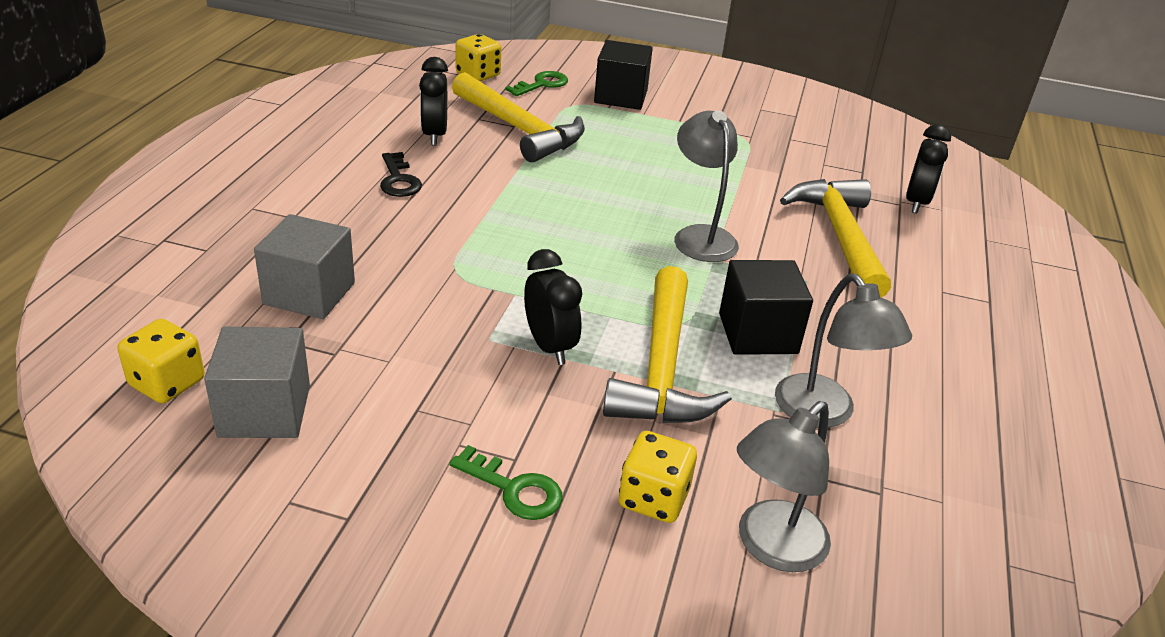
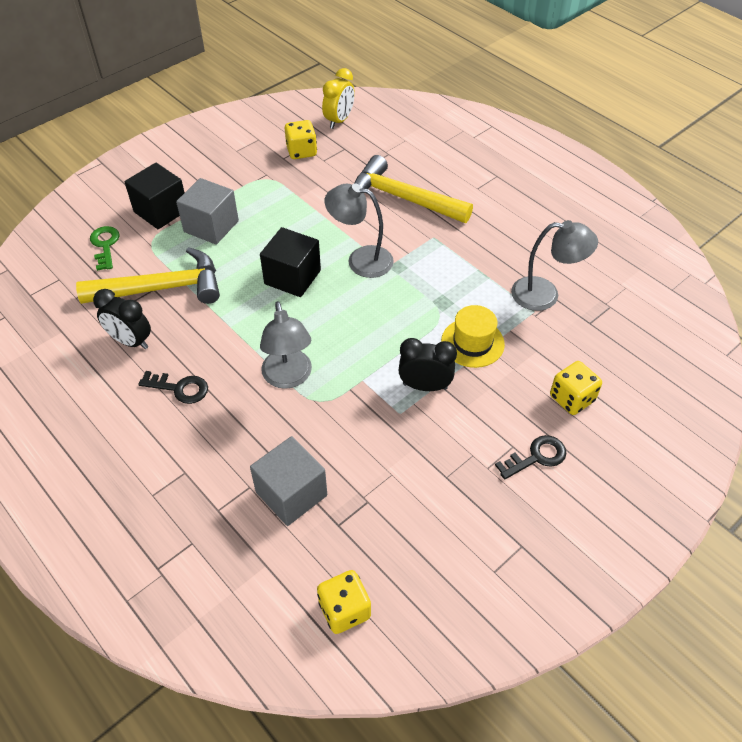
camera: 55 degrees left, 15 degrees up
(264, 411) = (405, 560): grey cube -> grey cube (211, 226)
(478, 75) = (56, 276): yellow dice -> yellow dice (301, 151)
(514, 489) = (536, 457): green key -> black key
(661, 367) = (472, 343): yellow hammer -> yellow hat
(758, 333) = (468, 285): black cube -> black cube (292, 277)
(771, 547) = (625, 369): grey lamp -> grey lamp (288, 378)
(901, 154) = (339, 121): none -> yellow clock
(916, 203) = (392, 146): black clock -> none

